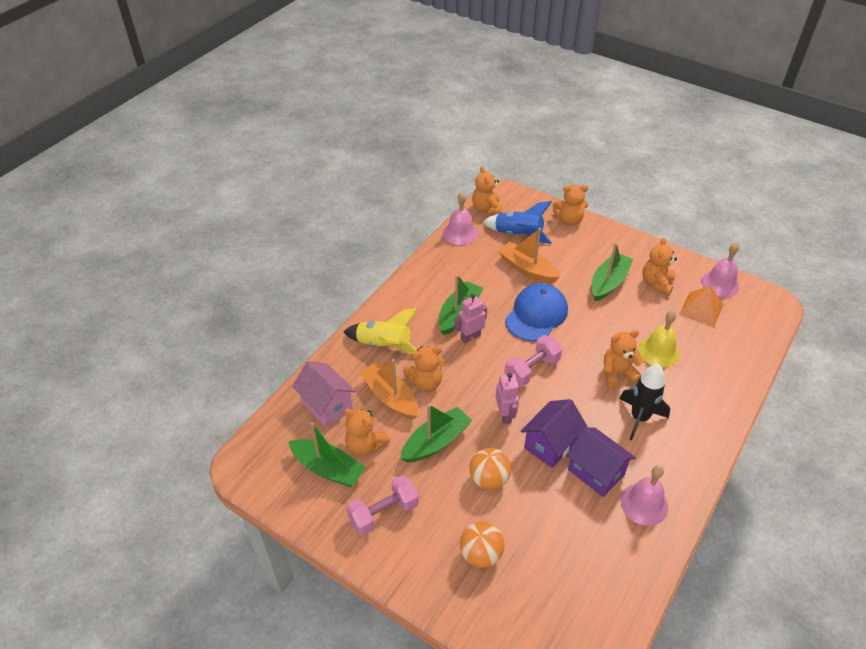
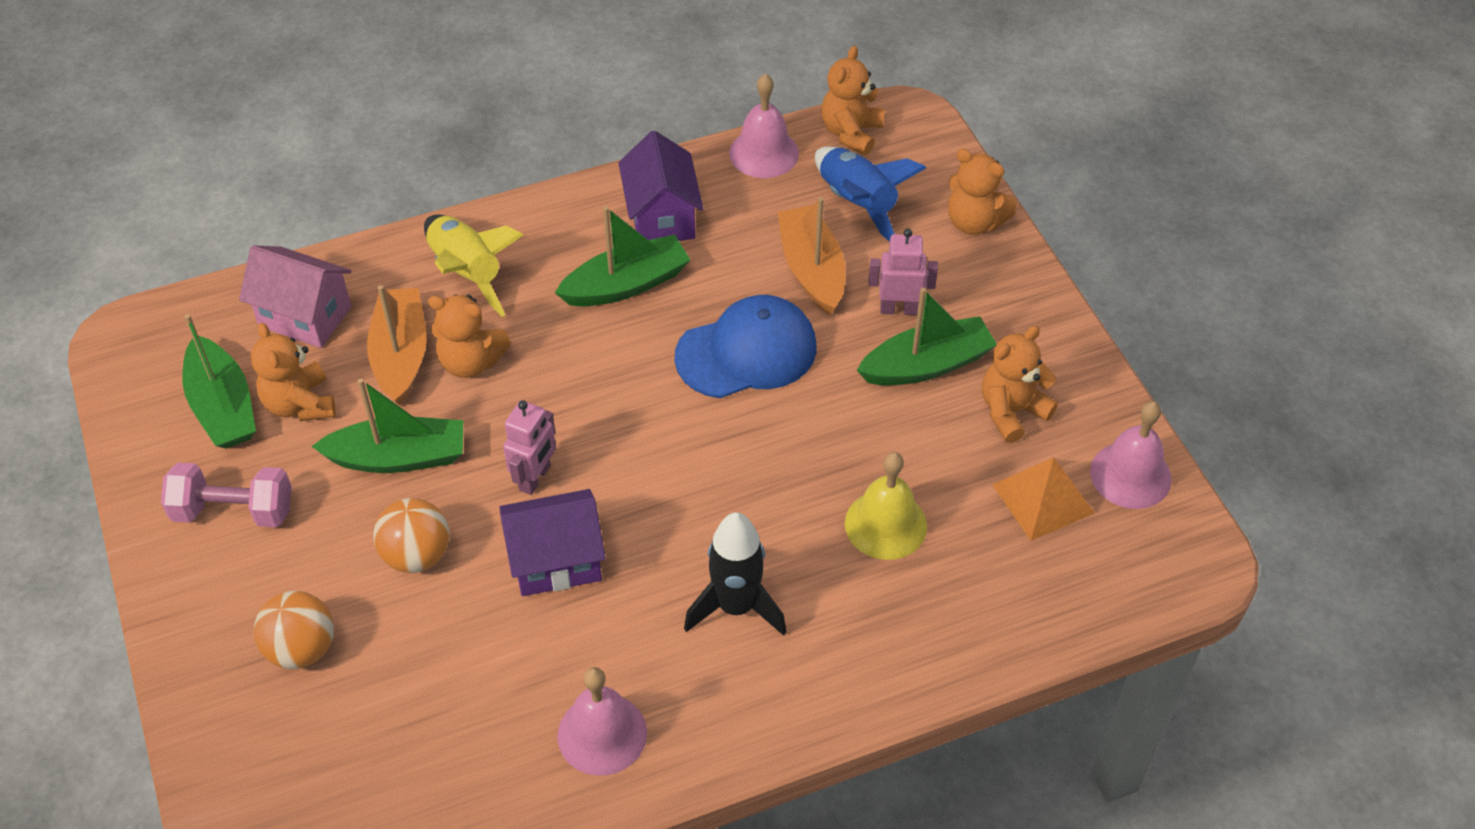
camera: 35 degrees right, 5 degrees up
(326, 405) = (305, 316): pink house -> pink house turned 60 degrees counterclockwise
(470, 337) = (606, 330): pink robot -> pink robot (899, 309)
(532, 369) = (648, 433): pink dumbbell -> none
(596, 472) = (580, 643): purple house -> purple house (662, 217)
(617, 374) = (776, 519): orange teddy bear -> none

